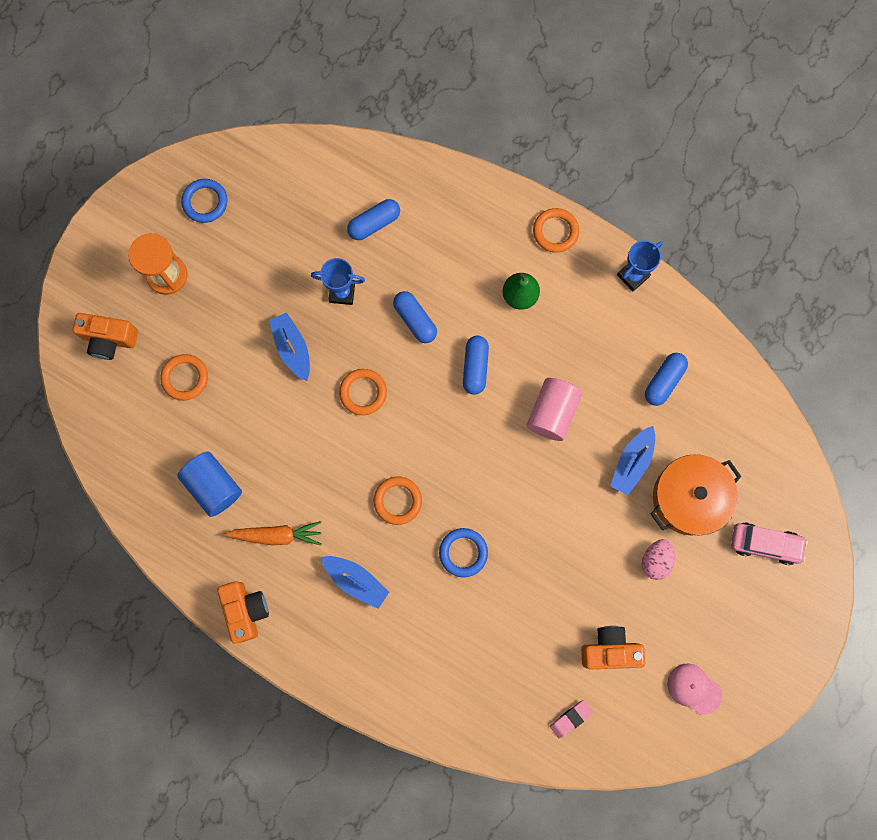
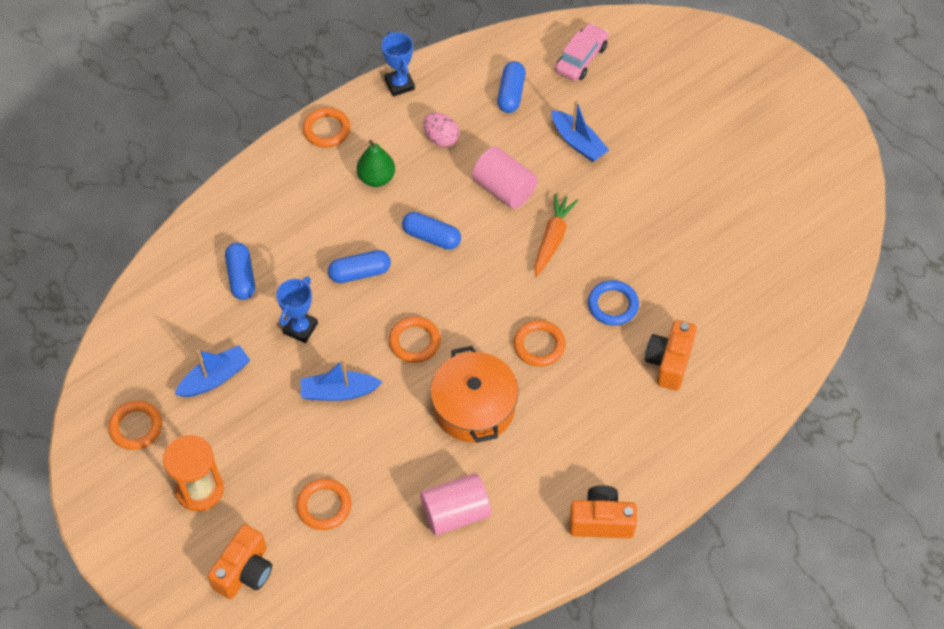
camera: 70 degrees left, 20 degrees down
(205, 202) = (136, 427): blue ring -> orange ring
(214, 486) = (455, 513): blue cylinder -> pink cylinder
(276, 535) = (532, 467): orange carrot -> orange carrot (552, 239)
(356, 581) = (607, 407): blue boat -> blue boat (215, 378)
(571, 718) = (803, 267): pink eraser -> none
(609, 649) = (747, 216): orange camera -> orange camera (669, 362)
(655, 560) = (676, 154): pink egg -> pink egg (441, 138)
(664, 381) = (511, 94): blue capsule -> blue capsule turned 45 degrees clockwise
(689, 497) = (628, 110): orange pot -> orange pot (474, 407)
(694, 689) = (804, 163): pink cap -> none
(765, 544) = (691, 69): pink car -> pink car (581, 58)

